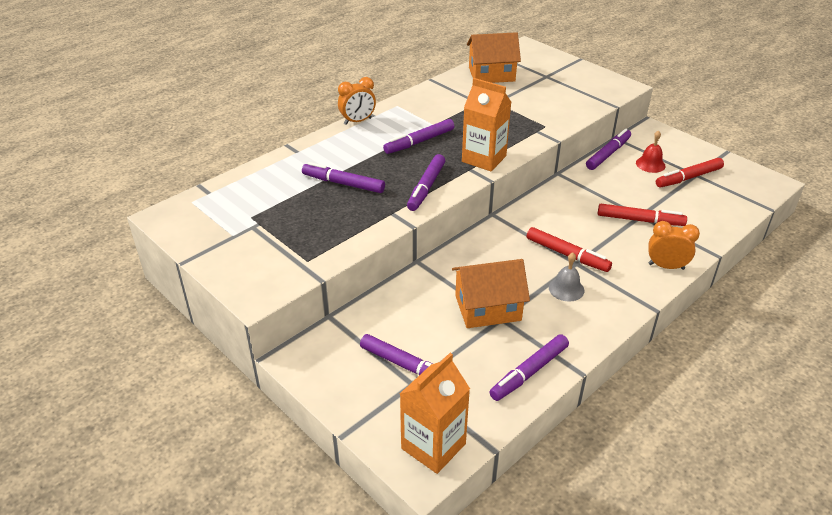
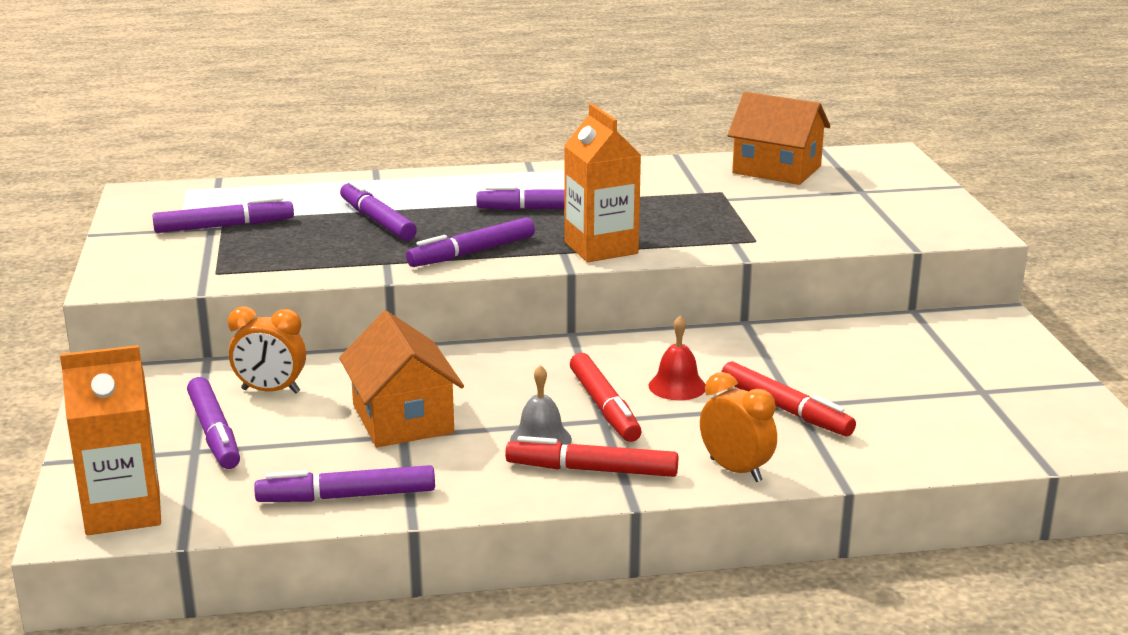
camera: 35 degrees right, 15 degrees down
(357, 121) = (500, 170): orange clock -> orange clock (270, 391)
(487, 308) = (403, 419): orange house -> orange house turned 45 degrees clockwise
(608, 154) = (866, 325): purple marker -> purple marker (224, 226)
(650, 164) = (920, 356): red bell -> red bell (677, 386)
(688, 178) = (960, 390): red marker -> red marker (592, 470)

